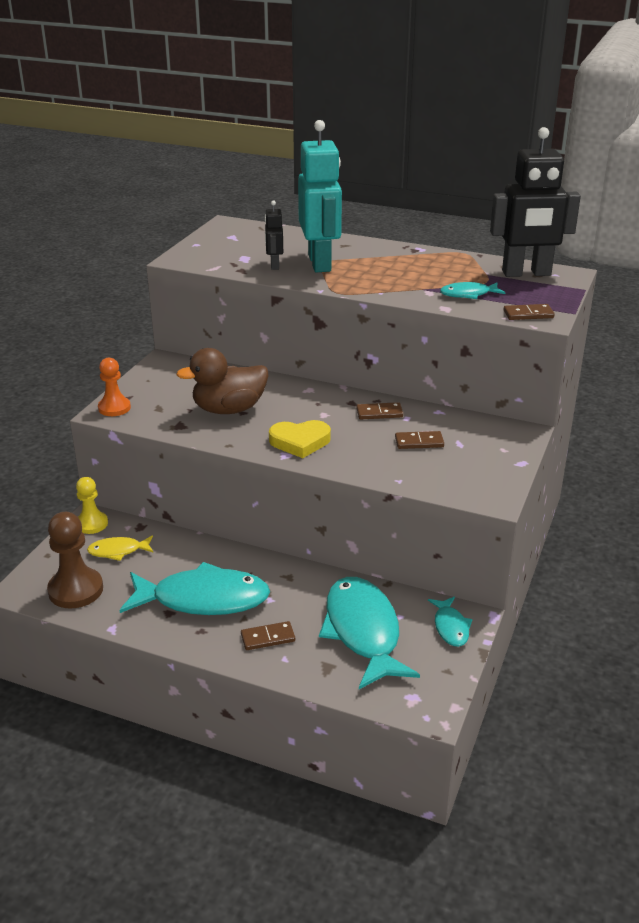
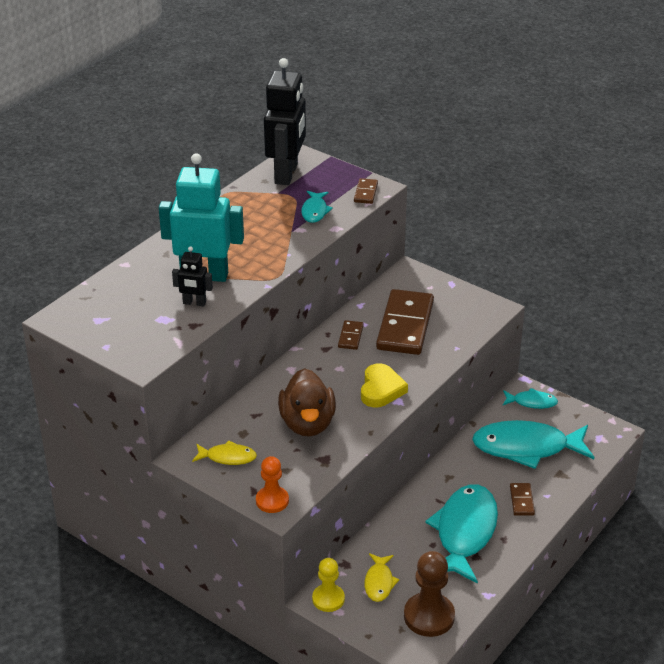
camera: 75 degrees left, 5 degrees up
(168, 379) = (228, 457): none -> yellow fish
(419, 442) = (405, 325): brown domino -> brown domino, size x2.26

